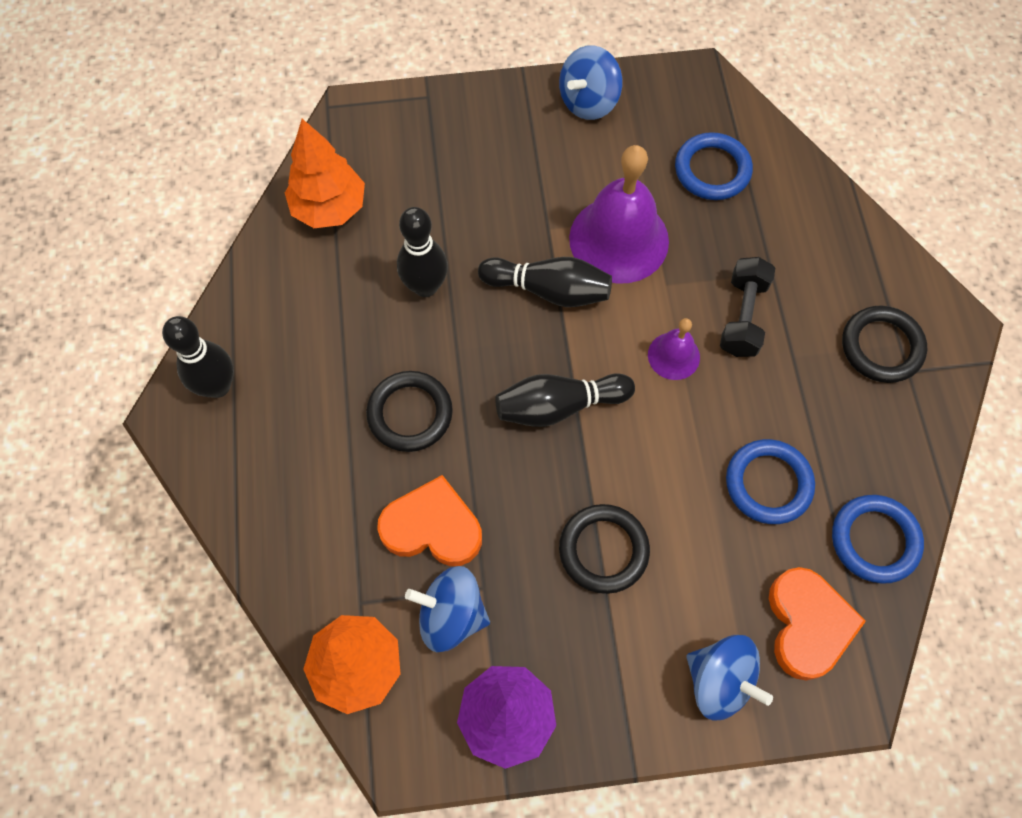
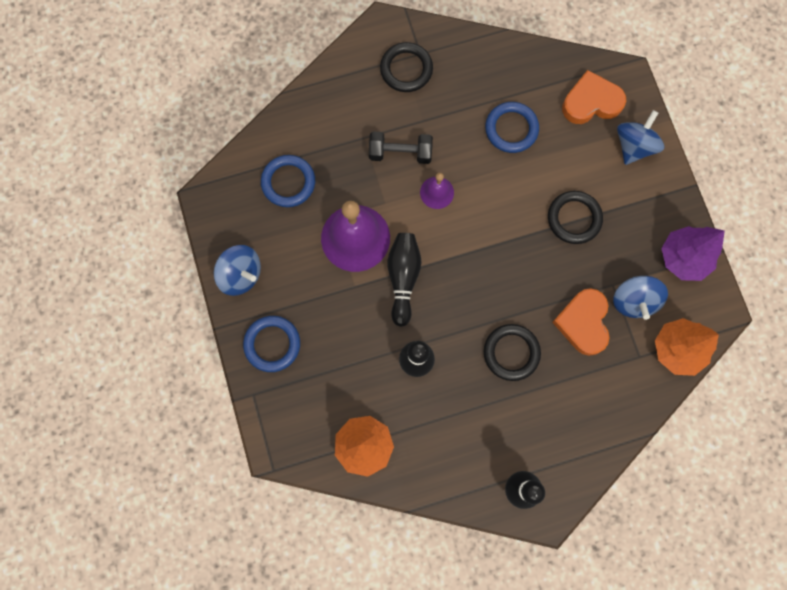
camera: 100 degrees left, 10 degrees up
(559, 406) = (486, 258): black bowling pin -> none
(874, 540) = (533, 69): blue ring -> blue ring (272, 344)

